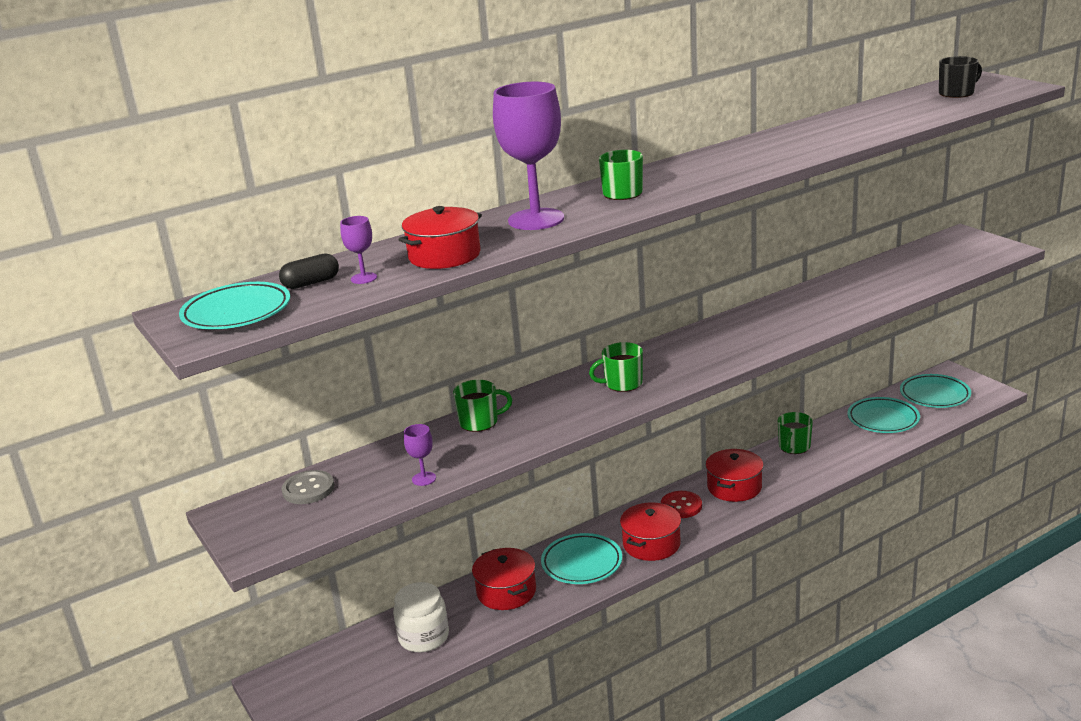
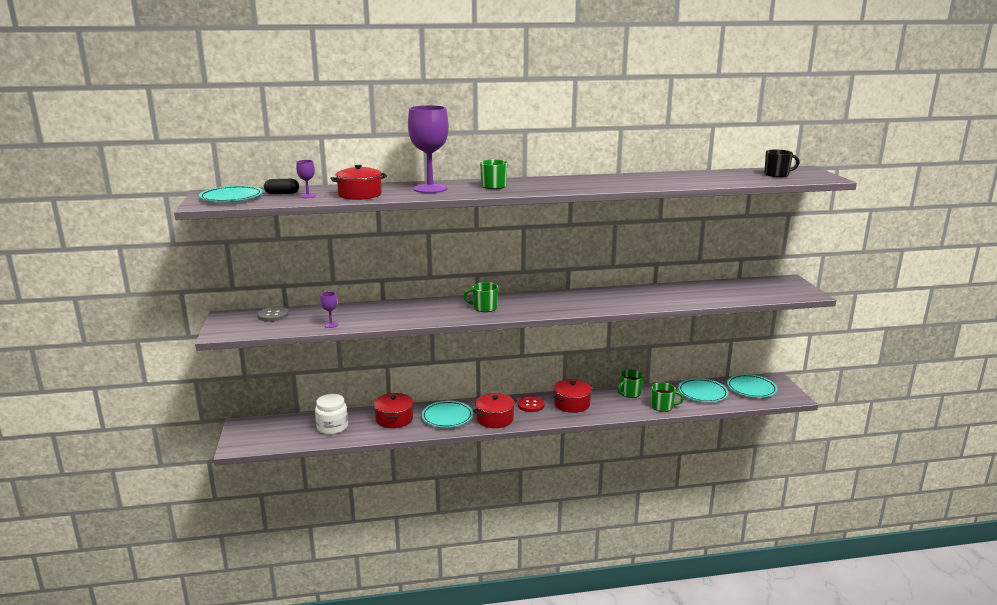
camera: 20 degrees right, 5 degrees down
(480, 422) = (389, 307): green mug -> green mug (662, 406)

